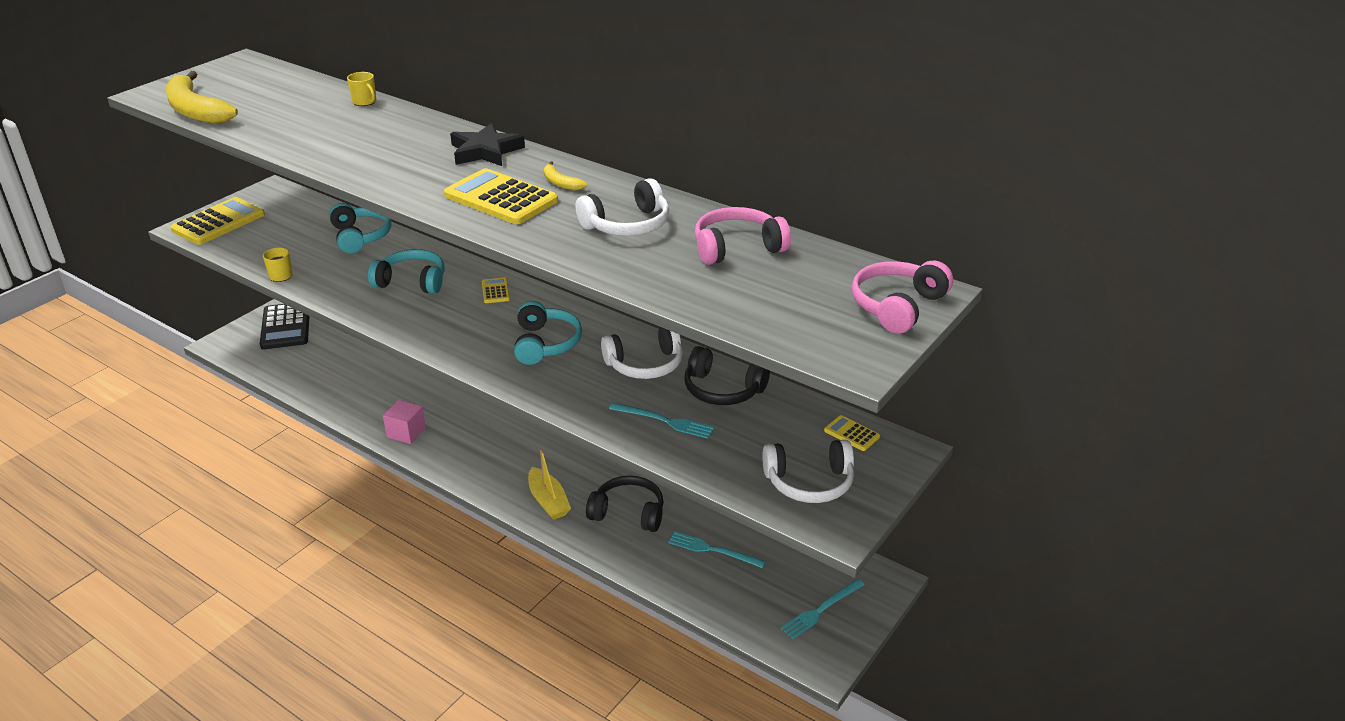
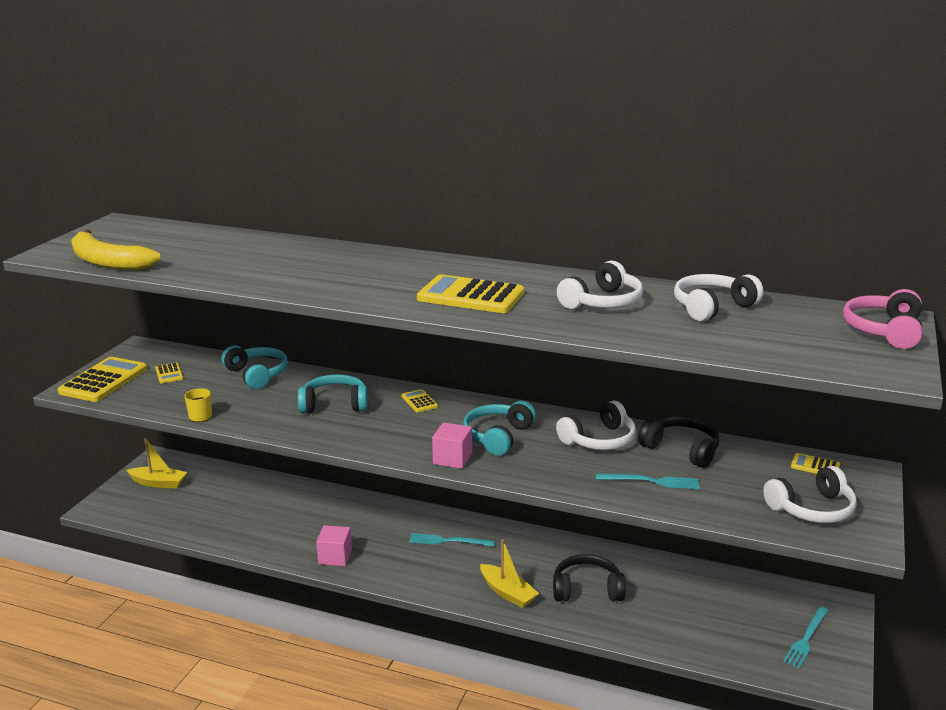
camera: 15 degrees left, 10 degrees down
(281, 223) = (169, 374): none -> yellow calculator
(285, 326) = (158, 483): black calculator -> yellow boat
(365, 102) = (271, 240): yellow mug -> none
(485, 151) = (421, 264): black star -> none
(485, 361) = (452, 458): none -> pink cube
(546, 343) = (498, 436): turquoise headphones -> turquoise headphones turned 135 degrees counterclockwise
(560, 183) = (512, 279): yellow banana -> none
(713, 550) = (682, 607): turquoise fork -> turquoise fork (448, 541)
(722, 390) = (681, 449): black headphones -> black headphones turned 150 degrees counterclockwise
(737, 248) = (712, 307): pink headphones -> white headphones

